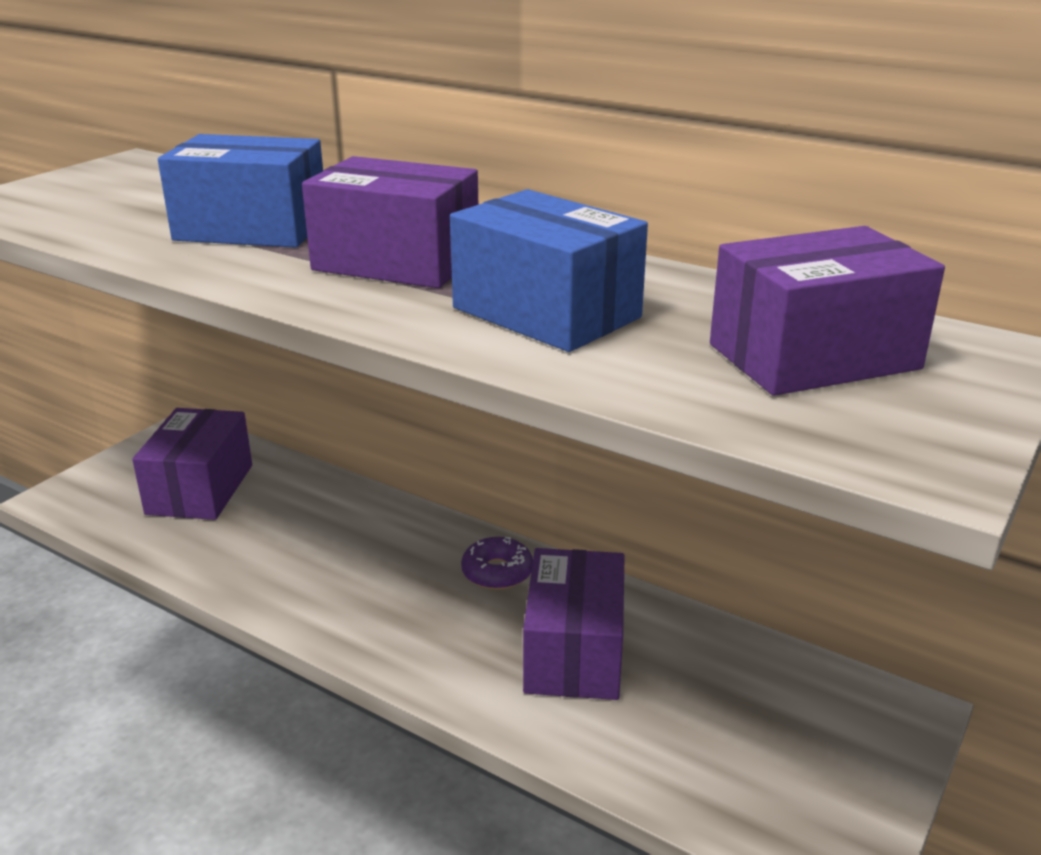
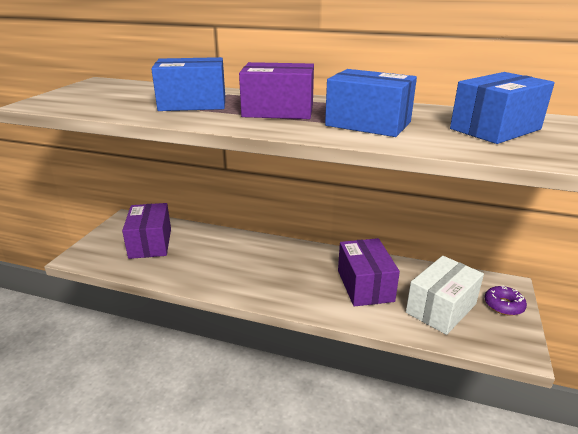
camera: 15 degrees left, 0 degrees up
(497, 572) = (312, 258): purple donut -> purple donut (503, 305)
(712, 734) = (441, 308): none -> white box
(813, 357) = (495, 129): purple box -> blue box

